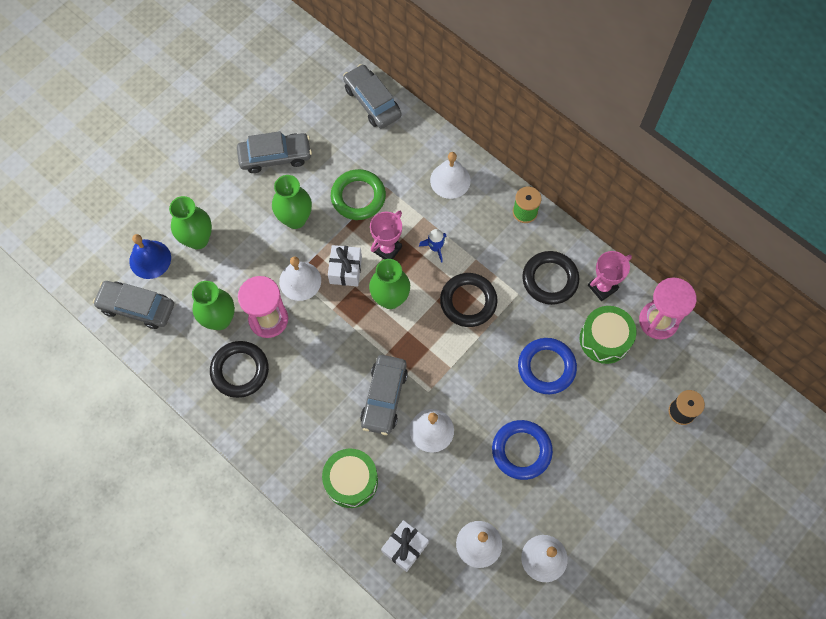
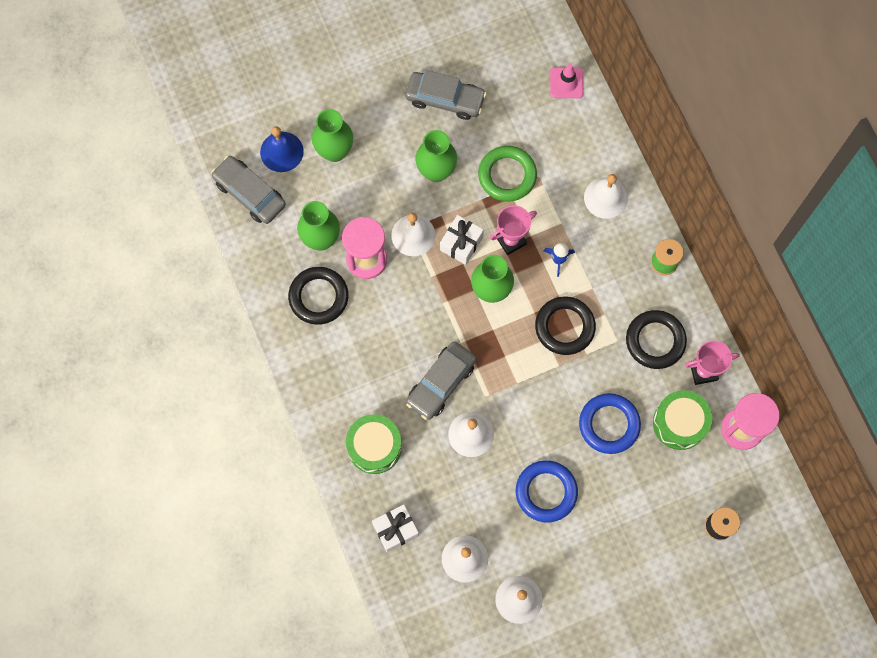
camera: 25 degrees right, 5 degrees up
(372, 102) = (566, 83): grey car -> pink traffic cone

